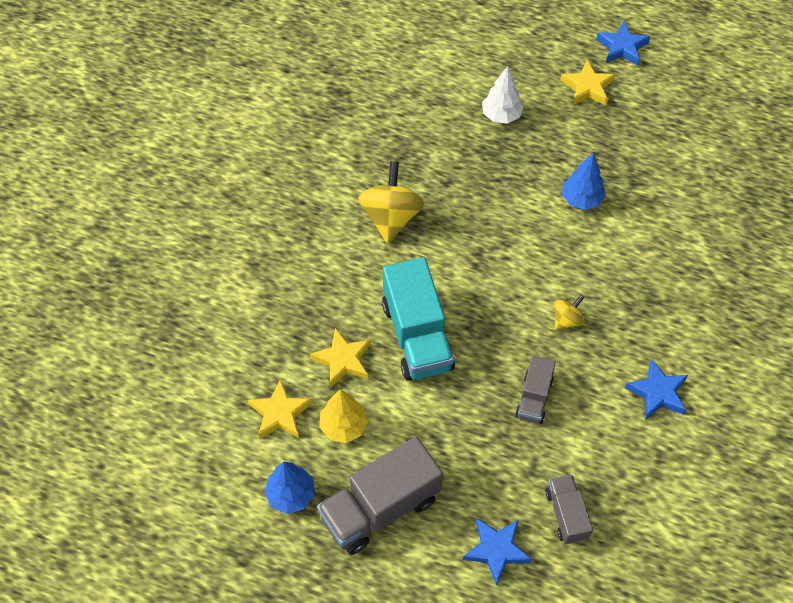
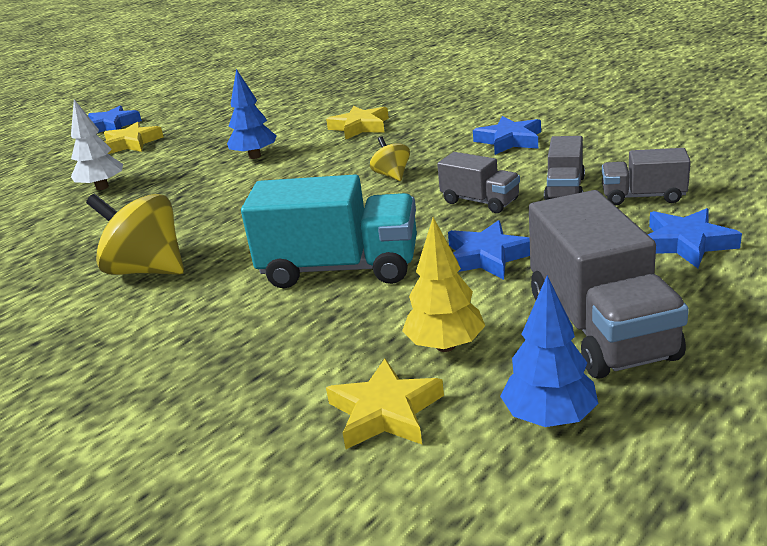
camera: 65 degrees left, 30 degrees down
(343, 360) = (332, 334): yellow star -> yellow star (360, 127)
(451, 424) = (487, 257): none -> blue star
(567, 455) = (564, 189): none -> grey truck

